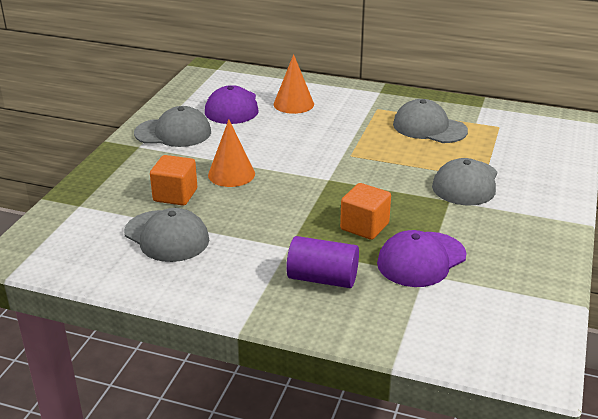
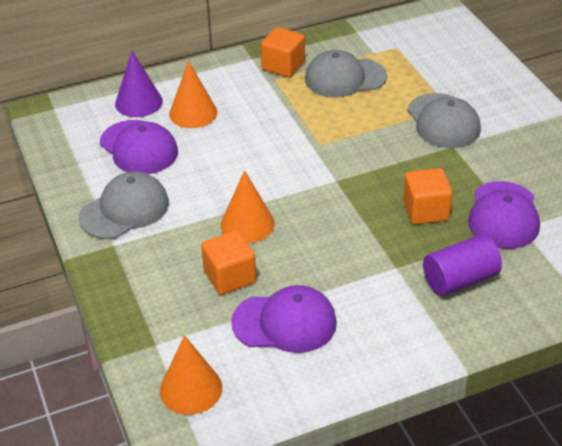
camera: 40 degrees left, 10 degrees up
(59, 238) = (191, 389): none -> orange cone
(166, 236) = (285, 323): grey cap -> purple cap
(269, 85) = (138, 102): none -> purple cone
(394, 104) = (283, 66): none -> orange cube

